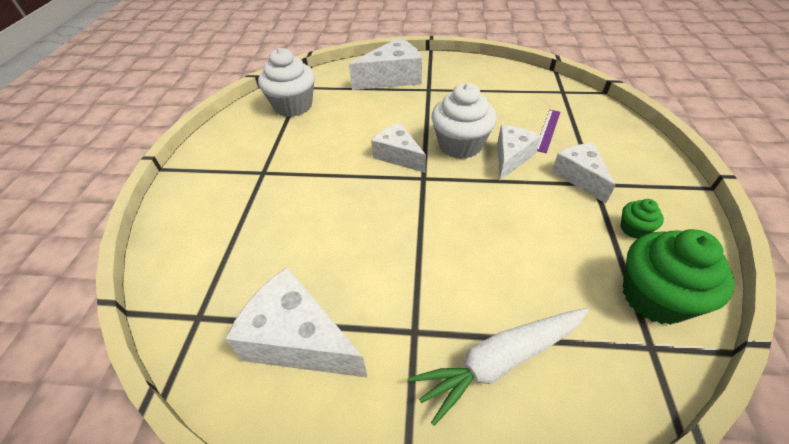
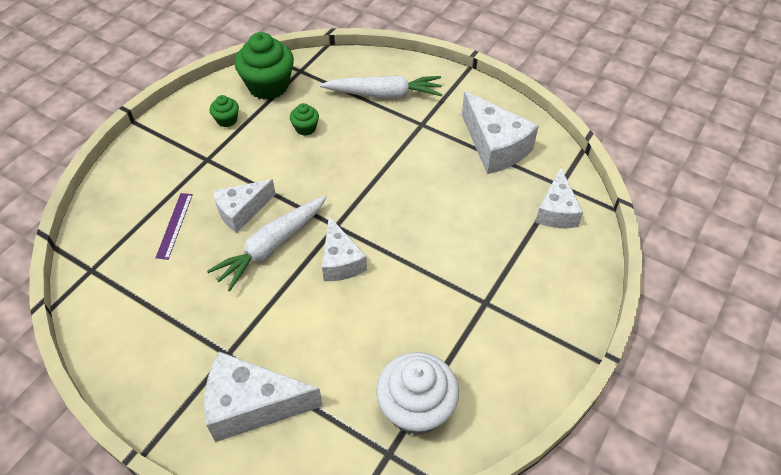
camera: 155 degrees left, 5 degrees up
(460, 145) = (272, 246): white cupcake -> white carrot
(544, 257) = (305, 128): none -> green cupcake
(547, 130) = (174, 225): purple ruler -> purple ruler turned 45 degrees counterclockwise
(579, 177) = (210, 169): white cheese -> white cheese (556, 211)

